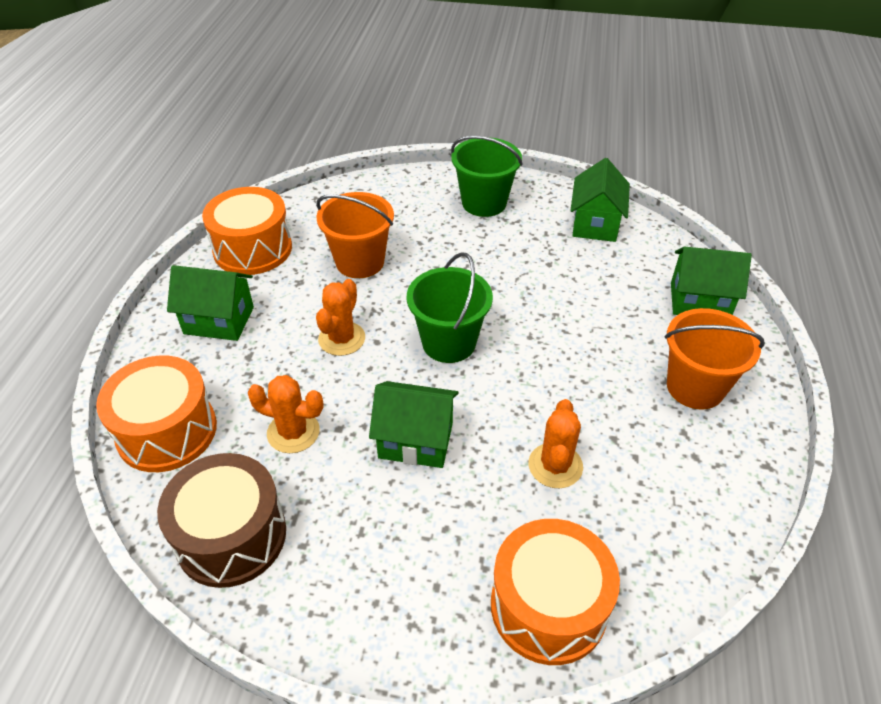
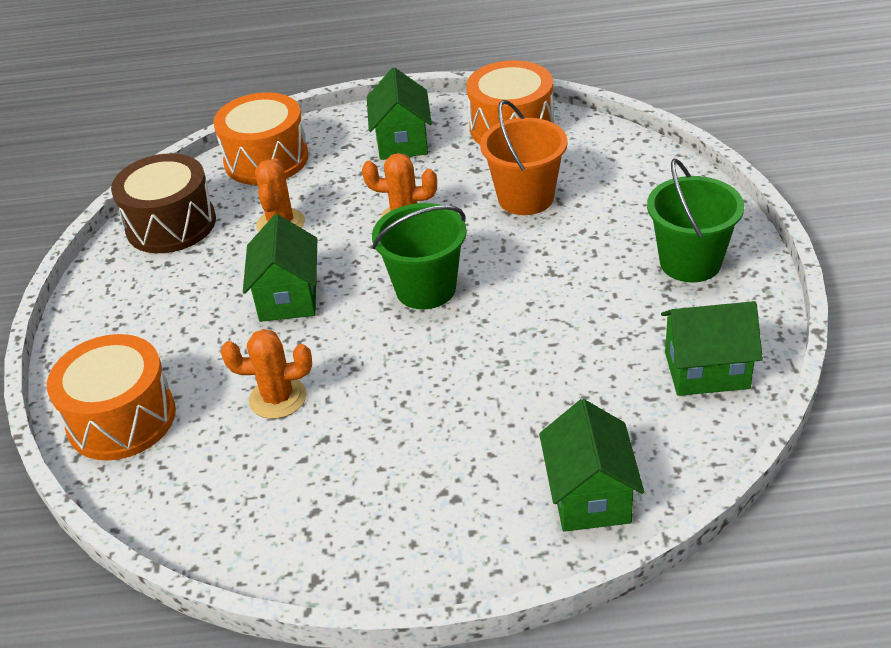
camera: 80 degrees right, 5 degrees down
(695, 387) = (424, 503): orange bucket -> none

